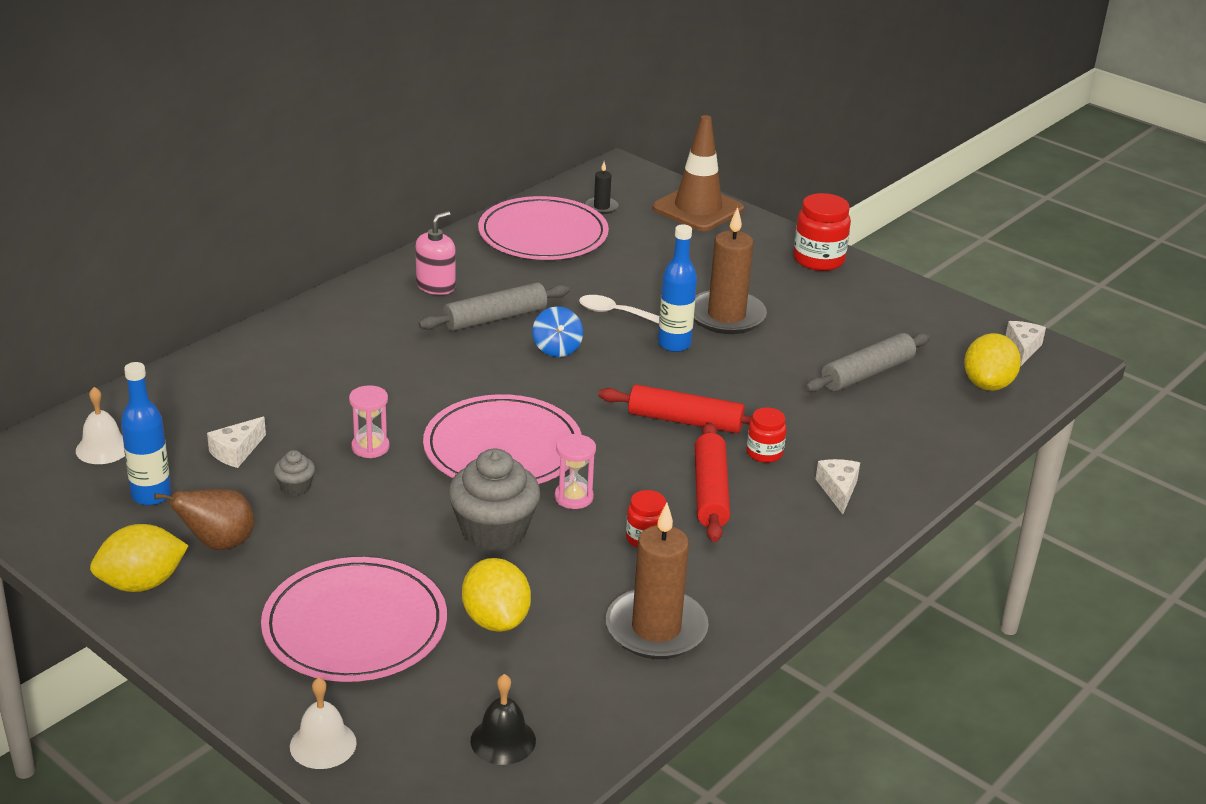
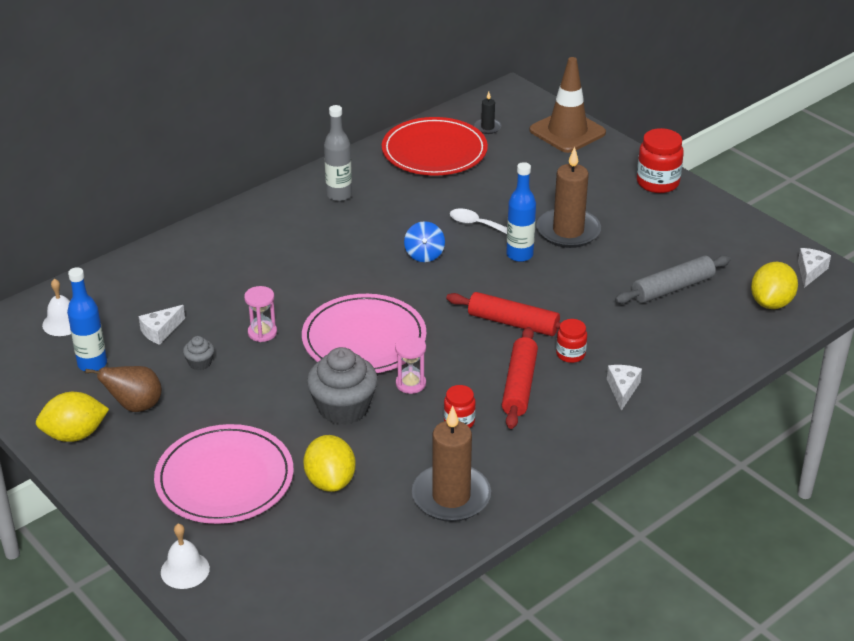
camera: 10 degrees right, 5 degrees up
(436, 286) = (339, 195): pink soap dispenser -> grey bottle
(495, 318) = (380, 225): grey rolling pin -> none
(503, 740) = (317, 577): black bell -> none
(543, 234) = (434, 151): pink plate -> red plate

